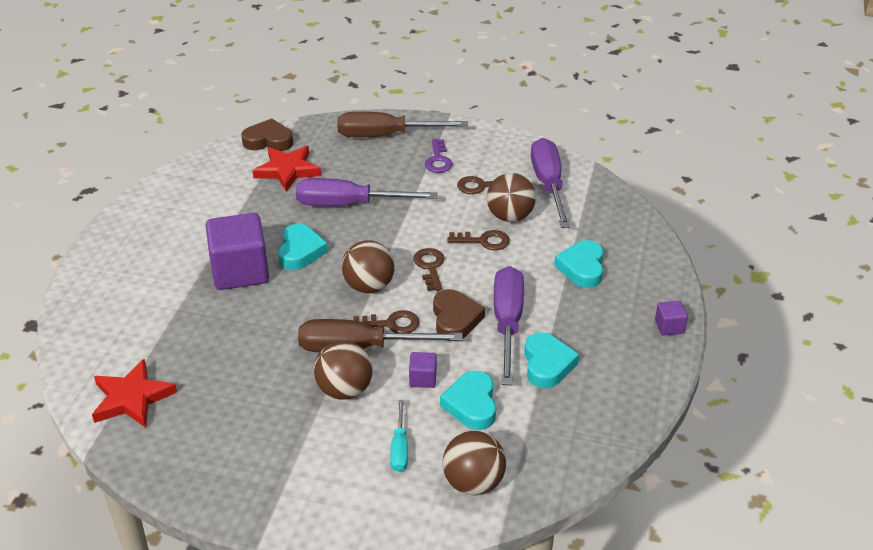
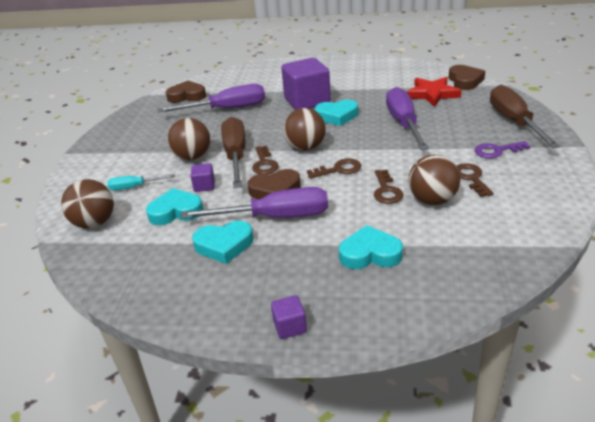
camera: 85 degrees right, 5 degrees down
(132, 398) = (187, 96): red star -> brown heart
(548, 185) = (503, 217): purple screwdriver -> purple screwdriver (227, 109)

